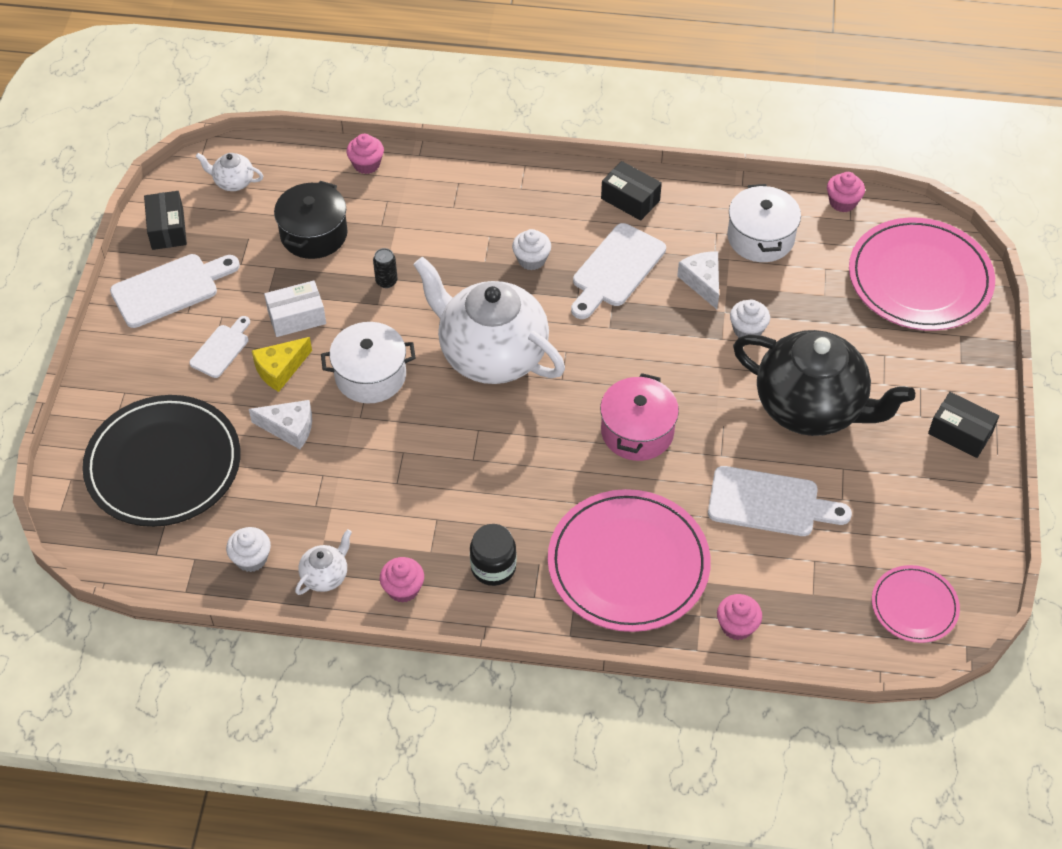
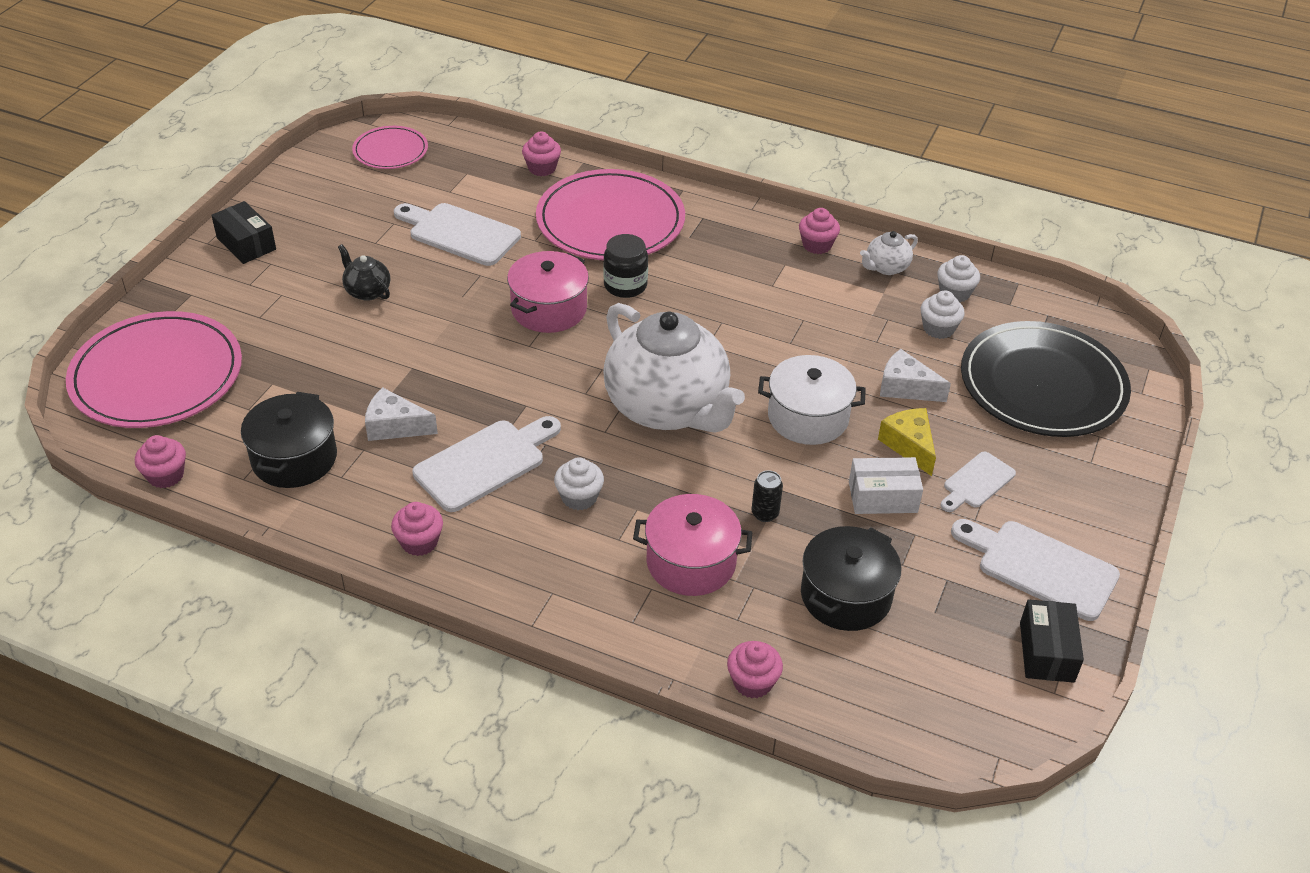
camera: 165 degrees left, 10 degrees down
(170, 289) = (1040, 567): white cutting board -> white cutting board turned 45 degrees clockwise
(233, 182) = (951, 702): white teapot -> none
(280, 369) = (909, 445): yellow cheese -> yellow cheese turned 90 degrees counterclockwise
(431, 231) = (691, 562): none -> pink pot
(493, 567) = (731, 242): black jar -> black jar (625, 285)
(630, 199) = (419, 542): black box -> pink cupcake
(702, 282) = (395, 426): white cheese -> white cheese turned 105 degrees clockwise
(747, 330) = (379, 369): white cupcake -> white cupcake (938, 329)
(760, 238) = (294, 458): white pot -> black pot
(811, 407) = (367, 291): black teapot -> black teapot, size x0.41

